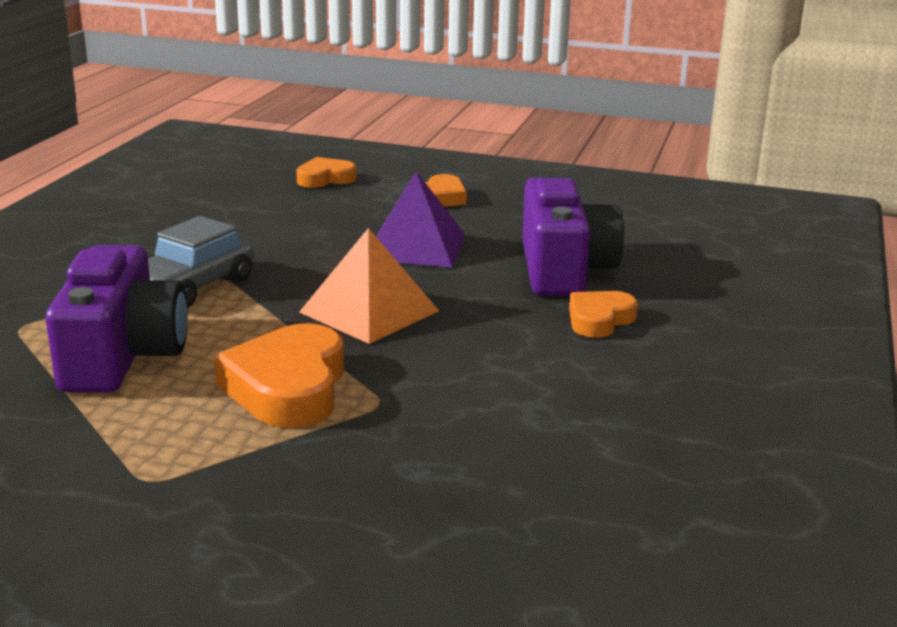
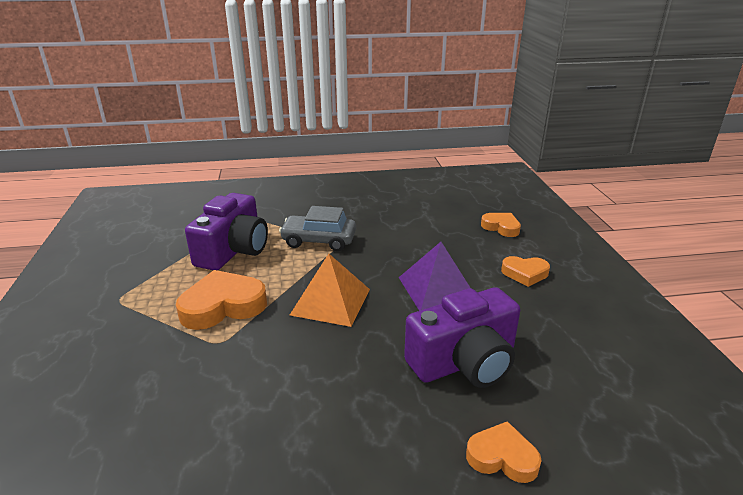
camera: 65 degrees right, 5 degrees up
(122, 355) = (233, 250): purple camera -> purple camera turned 45 degrees counterclockwise
(599, 320) = (392, 404): orange heart -> orange heart (502, 457)

